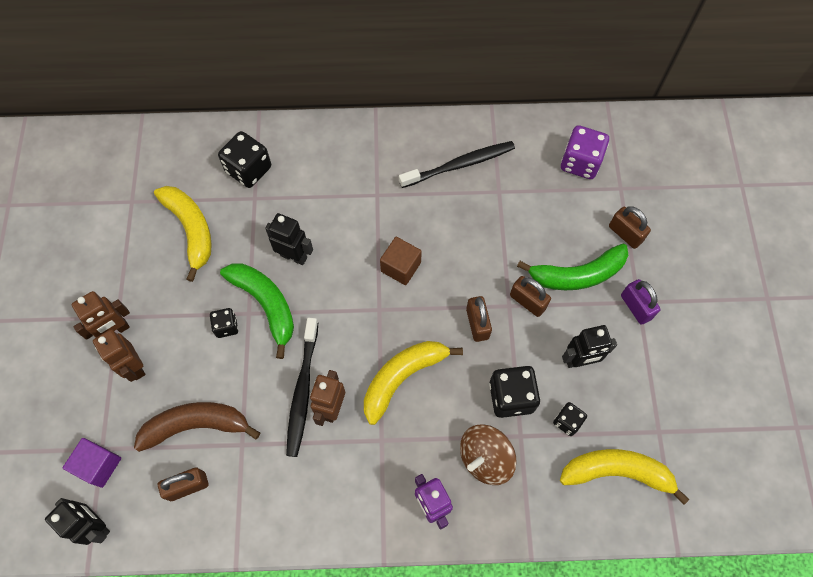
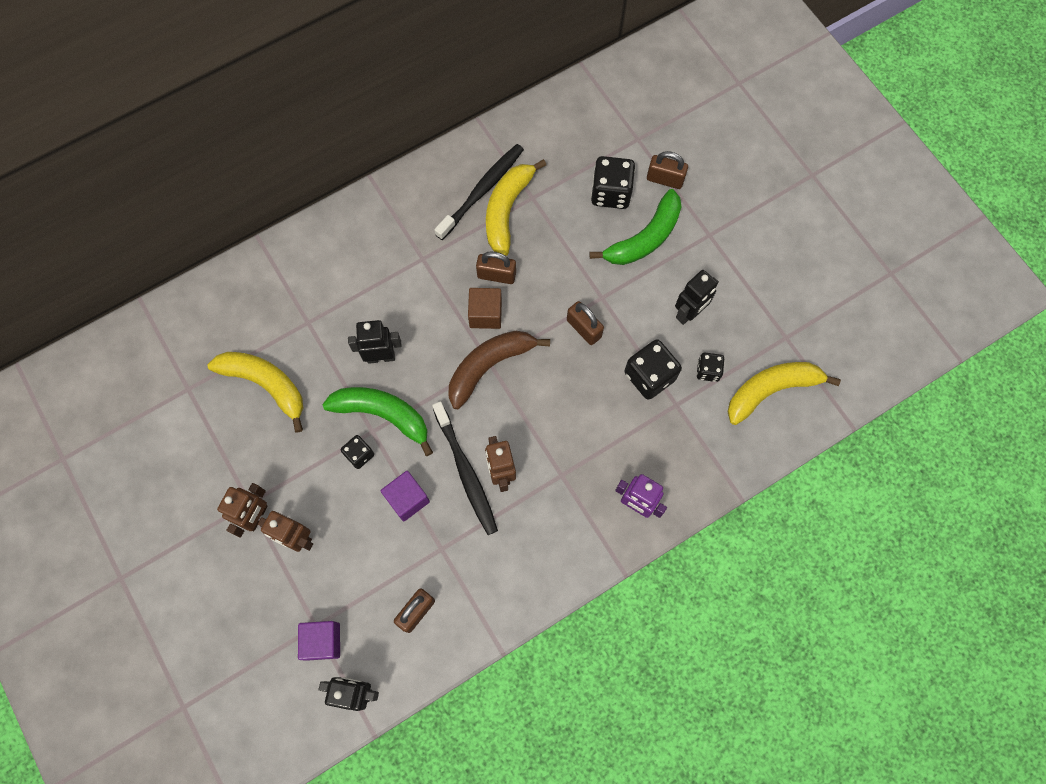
camera: 30 degrees left, 5 degrees up
(196, 425) = (389, 556): brown banana -> brown banana (489, 366)
(241, 385) = (407, 499): none -> purple cube
(248, 169) = (284, 298): black dice -> black dice (611, 193)
(402, 377) = (547, 411): yellow banana -> yellow banana (507, 210)
(485, 458) = (658, 440): brown spinning top -> none
(527, 301) = (616, 285): brown padlock -> brown padlock (496, 275)
(580, 162) = (589, 133): purple dice -> none
(635, 307) = (709, 240): purple padlock -> none

